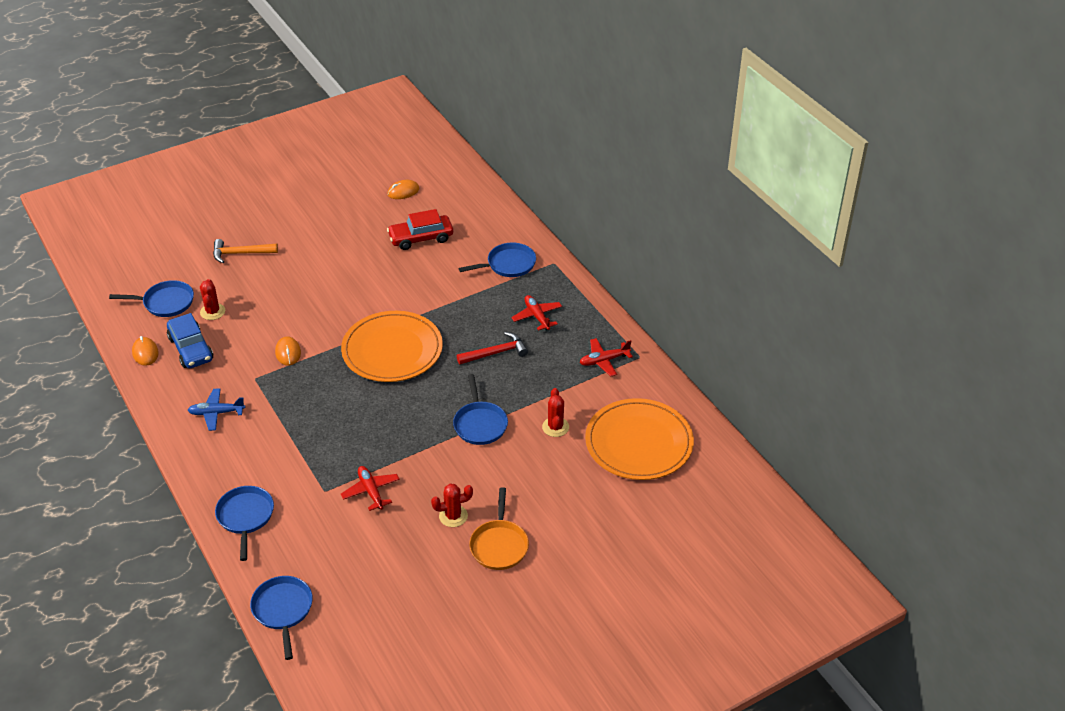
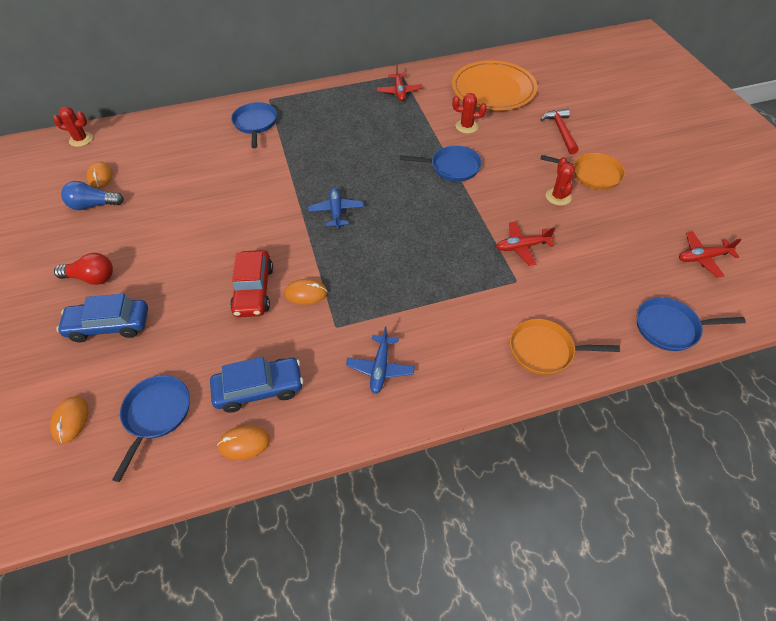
camera: 75 degrees left, 10 degrees up
(158, 264) = (71, 420): none -> orange mouse
(212, 312) = (202, 361): red cactus -> red cactus (81, 139)
(240, 253) = (109, 325): orange hammer -> blue car
(245, 517) = (545, 350): blue pan -> orange pan
(286, 228) = (92, 278): none -> red light bulb
(367, 200) = (93, 205): none -> blue light bulb
(392, 350) = (336, 211): orange plate -> blue plane
(421, 238) = (182, 173): red car -> red car (253, 290)
(496, 353) = (367, 146): red hammer -> red hammer (560, 131)
(537, 316) = (331, 117): red plane -> red plane (702, 258)

